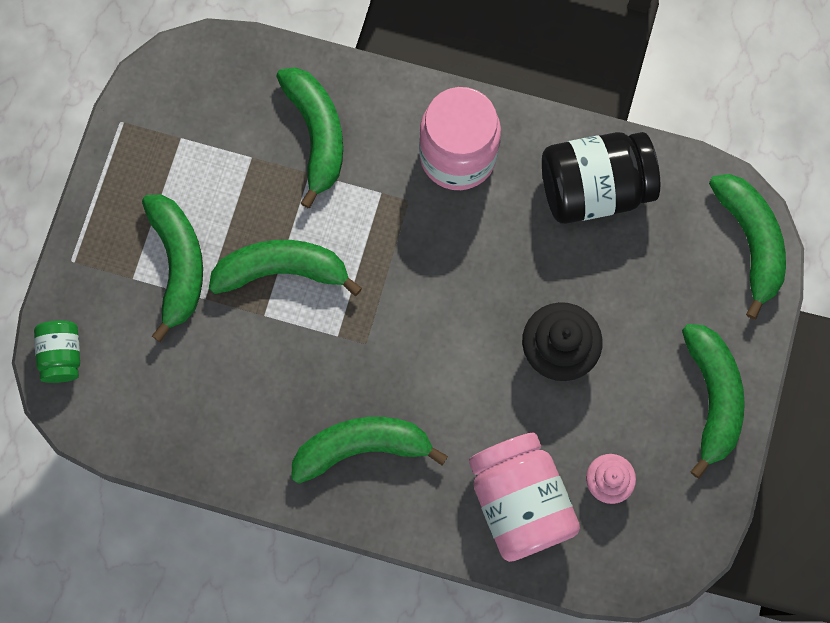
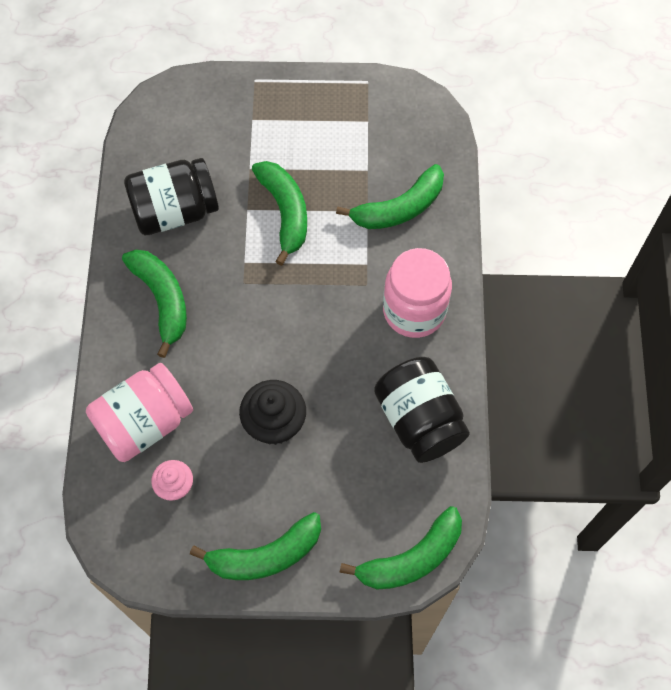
camera: 75 degrees right, 10 degrees down
(62, 355) = (185, 93): green jar -> none
(178, 264) = (271, 145): green banana -> none
(240, 405) = (175, 211): none -> black jar

